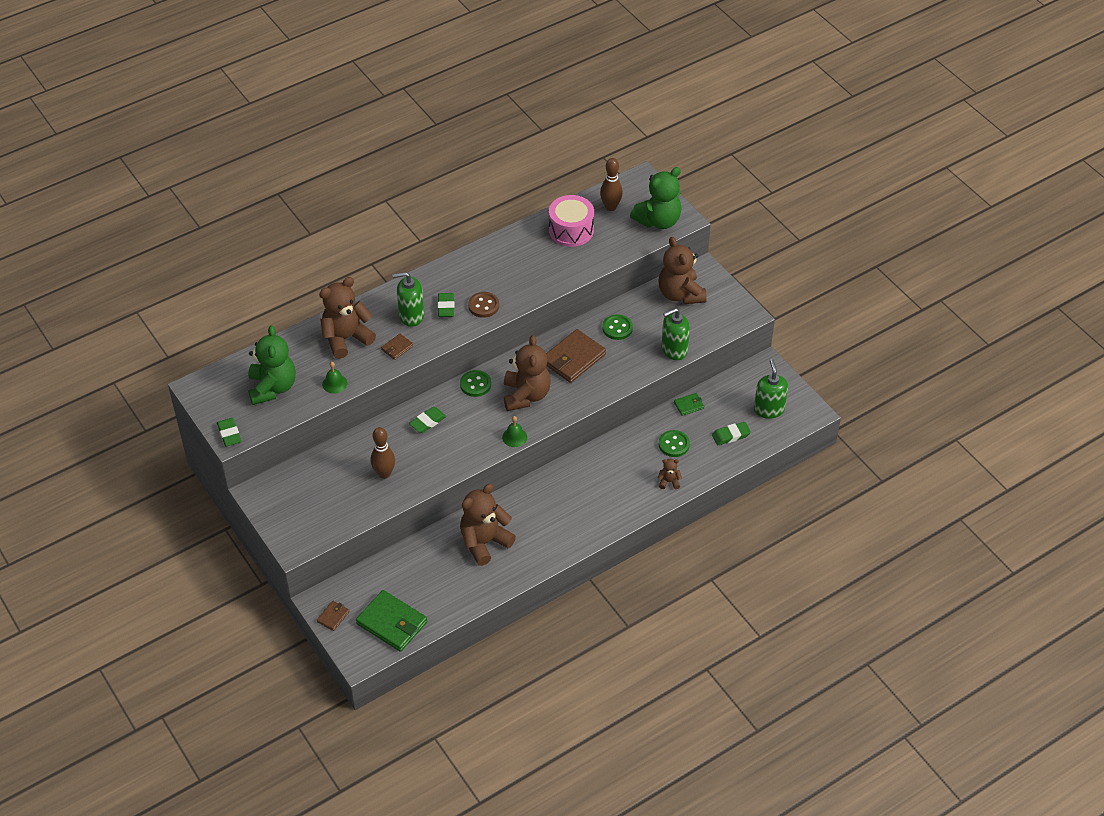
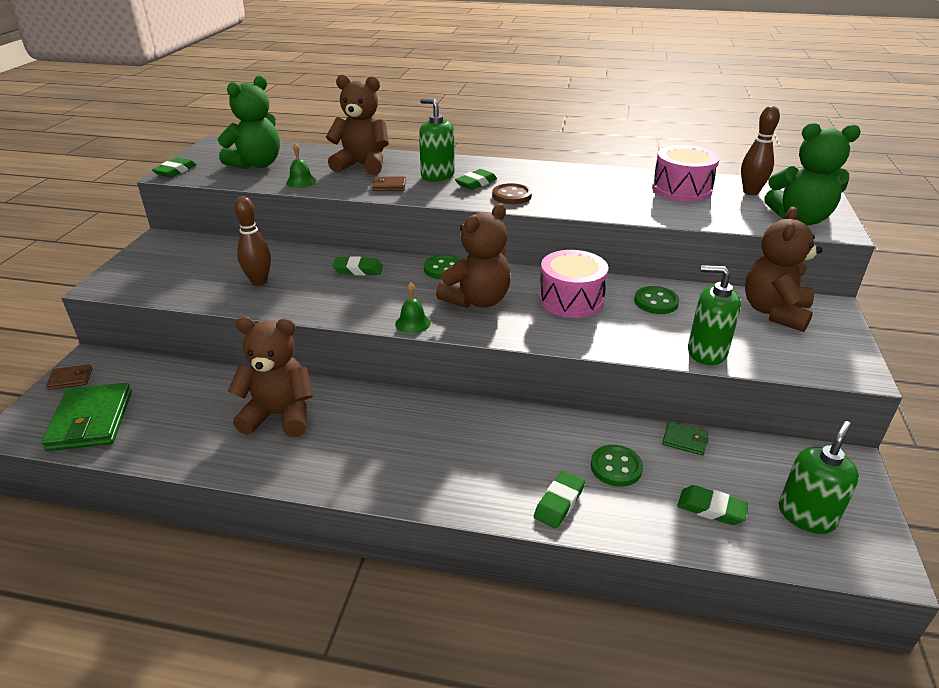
camera: 45 degrees right, 15 degrees down
(573, 358) = (571, 300): brown wallet -> pink drum
(669, 482) = (559, 503): brown teddy bear -> green eraser

